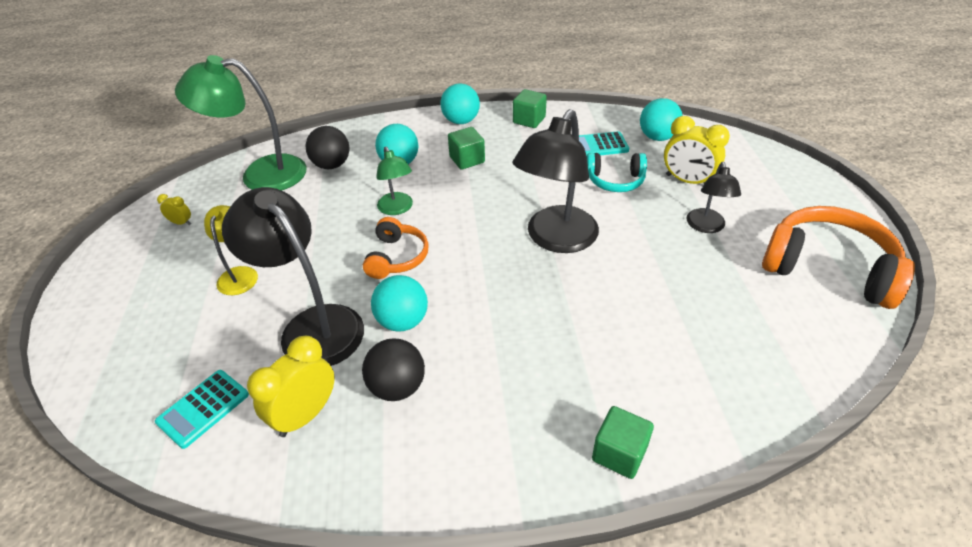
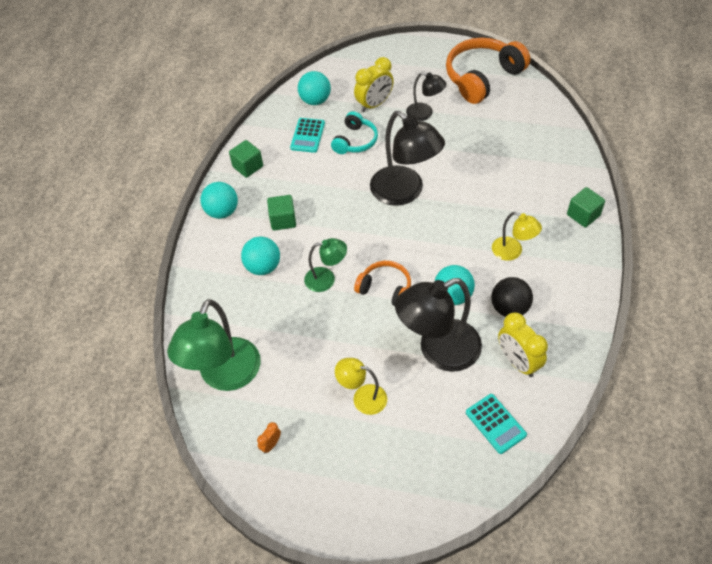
camera: 70 degrees left, 10 degrees up
(181, 223) = (271, 445): yellow clock -> orange clock
(332, 165) = (239, 317): black ball -> none
(502, 371) = (512, 252): none -> yellow lamp

